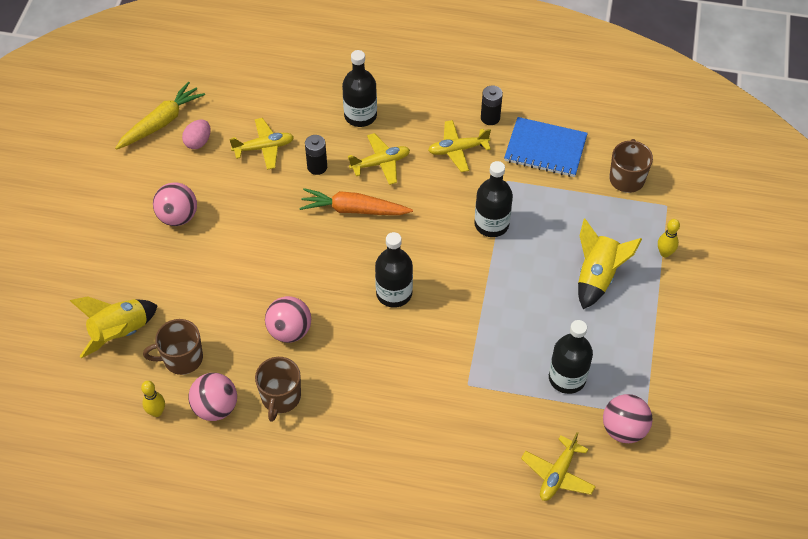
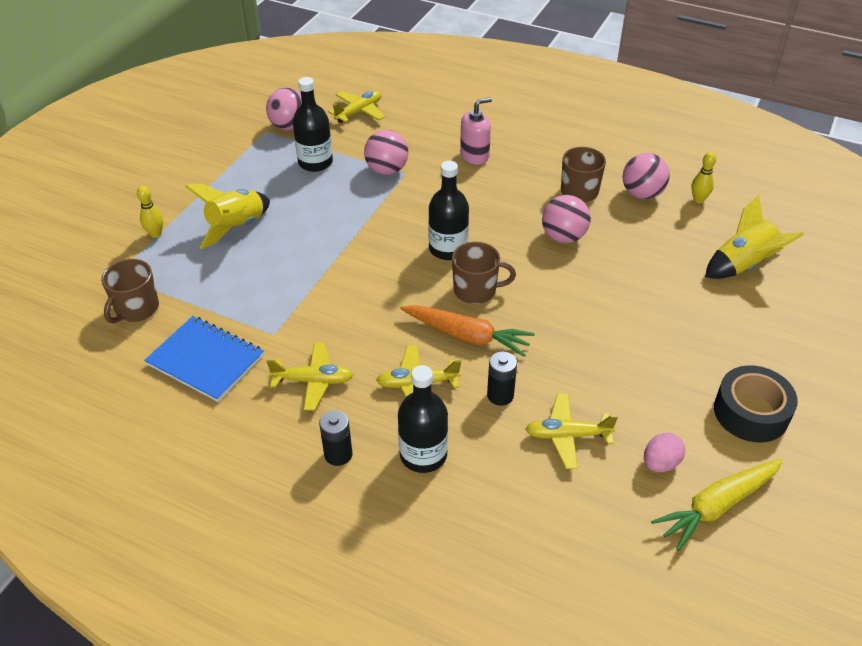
camera: 165 degrees left, 10 degrees down
(131, 191) = (751, 412): none -> black tape
(178, 217) = (685, 369): pink ball -> pink ball (387, 170)
(182, 358) = (675, 234): brown mug -> brown mug (476, 290)
(402, 427) = (474, 155): none -> pink soap dispenser
(490, 118) = (250, 414): black battery -> black battery (338, 454)
(491, 224) = (316, 292): black bottle -> none

